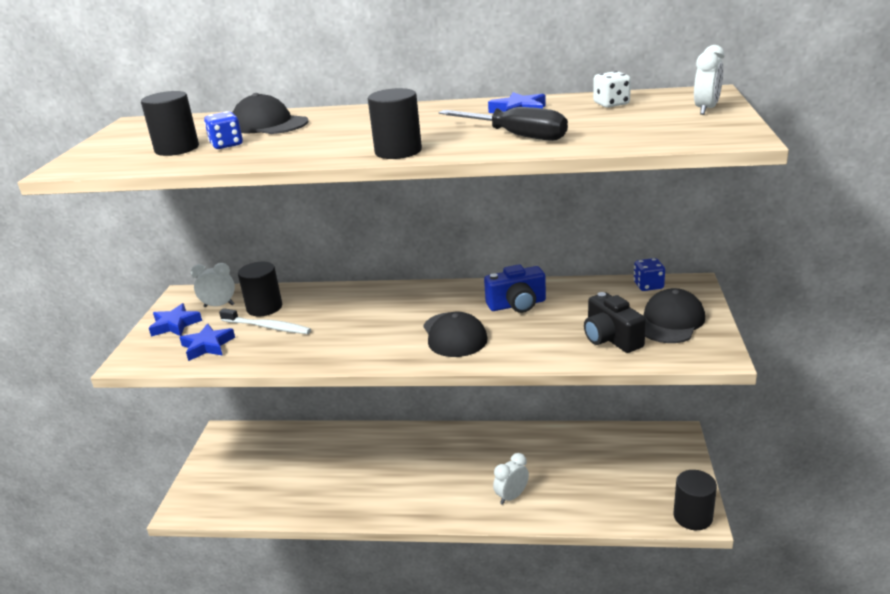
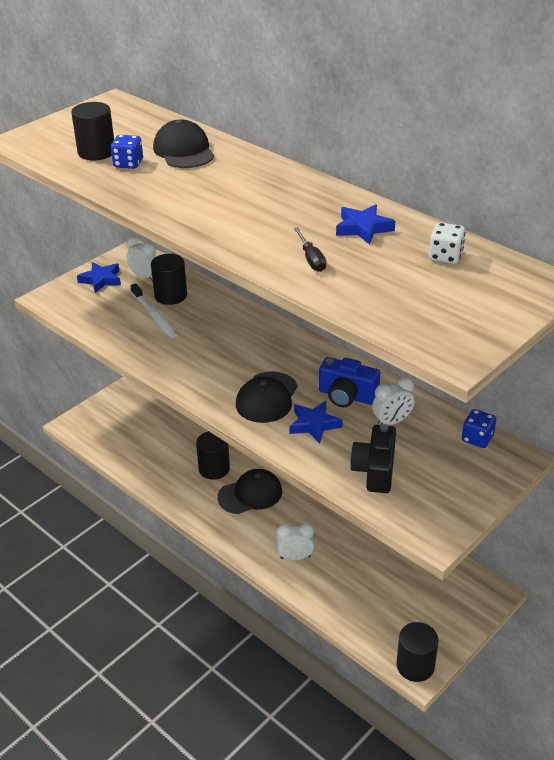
camera: 35 degrees right, 10 degrees up
(207, 346) = (102, 312): blue star -> blue star (314, 424)
(398, 151) = (212, 233): black cylinder -> black cylinder (214, 469)
(516, 136) = (311, 259): black screwdriver -> black screwdriver, size x0.56
(671, 321) = (444, 484): black cap -> black cap (250, 494)
(706, 109) = (501, 306): white clock -> white clock (392, 422)

